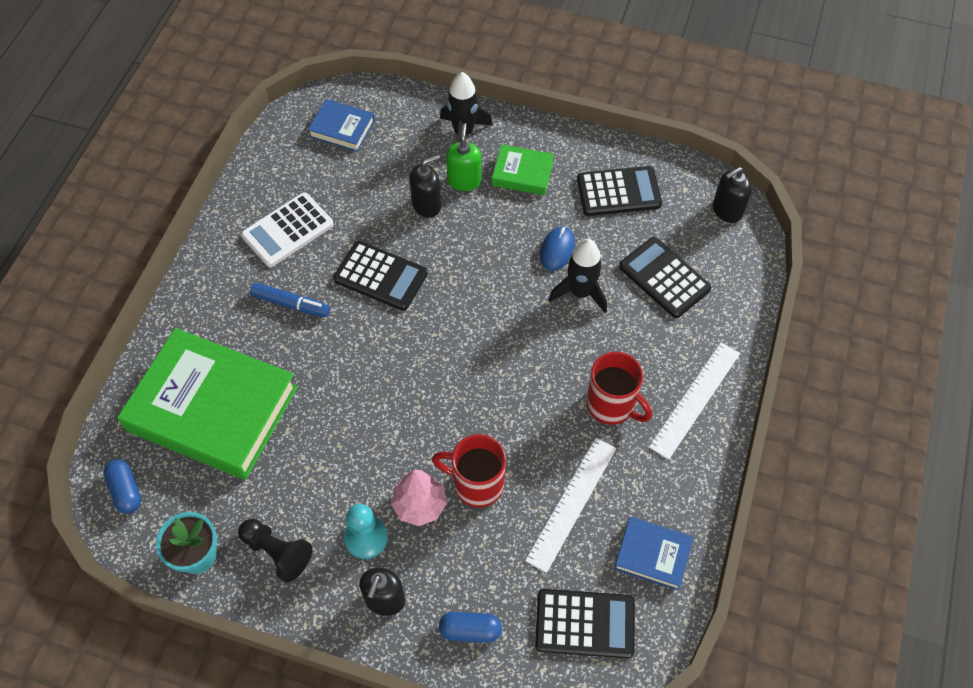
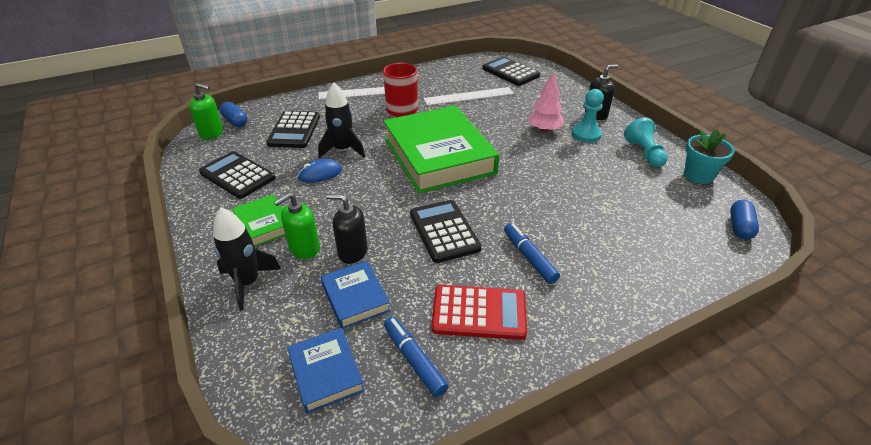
camera: 135 degrees left, 20 degrees down
(212, 409) = (643, 233): green book -> green book (438, 155)
(277, 552) = (644, 153): black pawn -> turquoise pawn
(288, 230) = (479, 313): white calculator -> red calculator
(299, 172) = (414, 360): none -> blue marker
(470, 630) = (563, 91): blue capsule -> blue capsule (235, 121)
(476, 484) = (505, 121): red mug -> none
(652, 555) = (457, 72): blue book -> blue book (355, 298)
(727, 210) = (212, 133): black soap dispenser -> green soap dispenser

